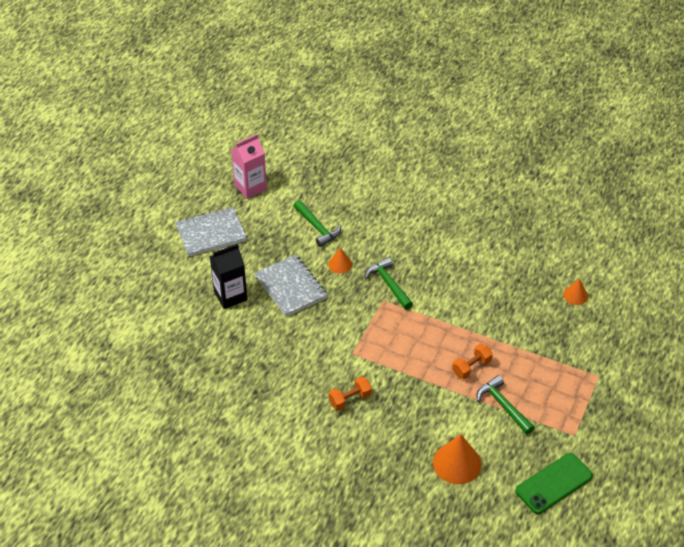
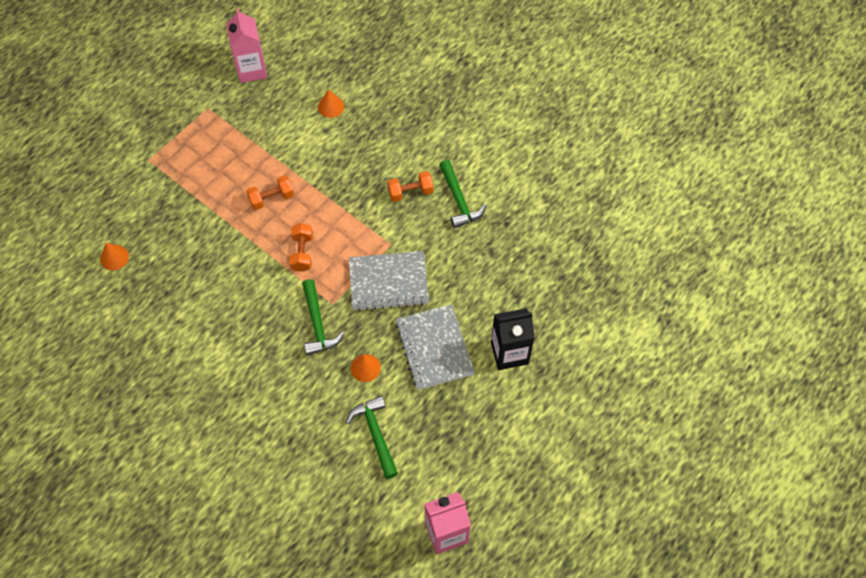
camera: 165 degrees left, 15 degrees up
(211, 233) = (516, 460): grey notebook -> grey notebook (388, 282)
(424, 331) = (302, 253): none -> orange dumbbell
(457, 463) = (331, 106): orange cone -> orange cone, size x0.56
(503, 406) = (260, 151): green hammer -> green hammer (459, 200)
(554, 483) = (251, 70): green phone -> pink carton

